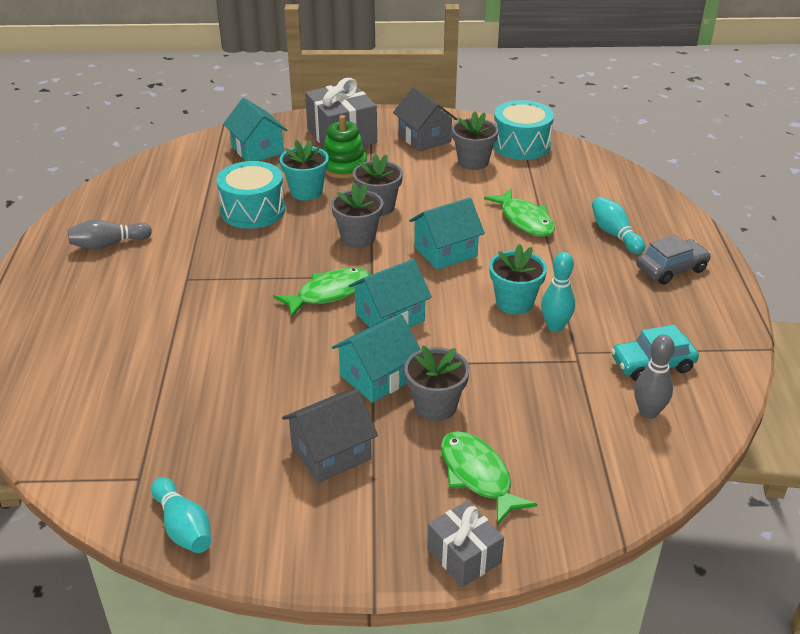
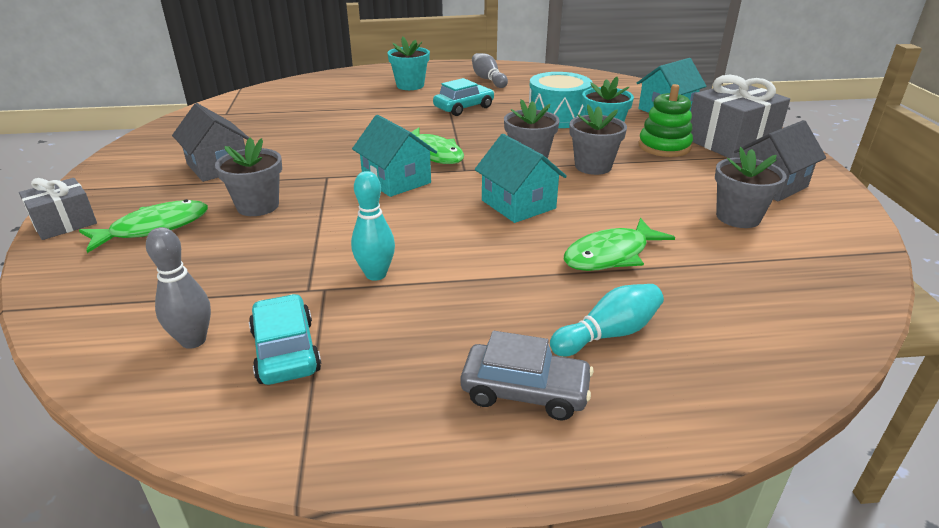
camera: 85 degrees right, 5 degrees down
(183, 527) = (172, 128): turquoise bowling pin -> none
(202, 268) = (464, 108): none -> turquoise car
(377, 377) = (307, 179): turquoise house -> none
(514, 303) = (423, 247): turquoise flower pot -> turquoise flower pot (410, 85)
(521, 145) = (823, 253): turquoise drum -> none
(671, 269) = (525, 391): grey car -> grey car turned 45 degrees counterclockwise

